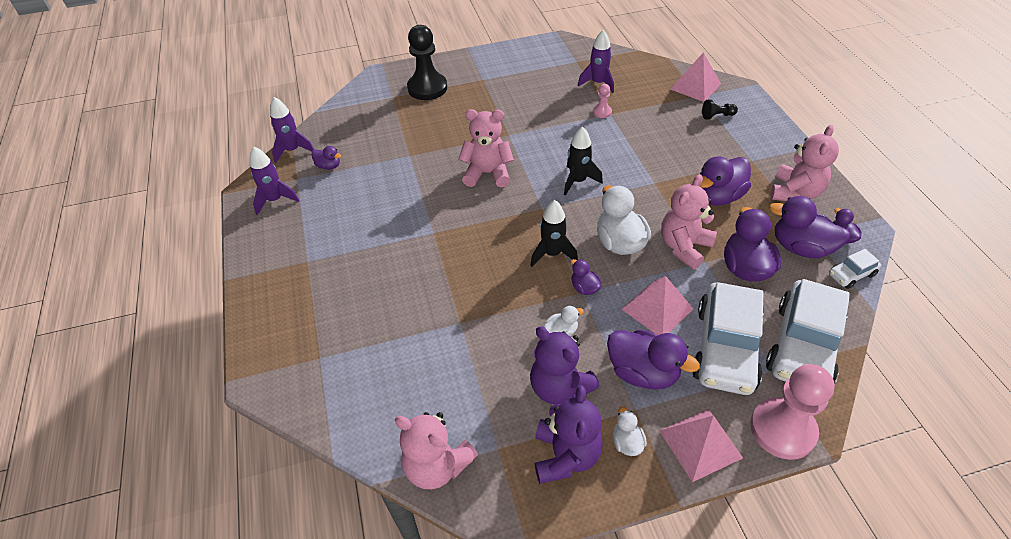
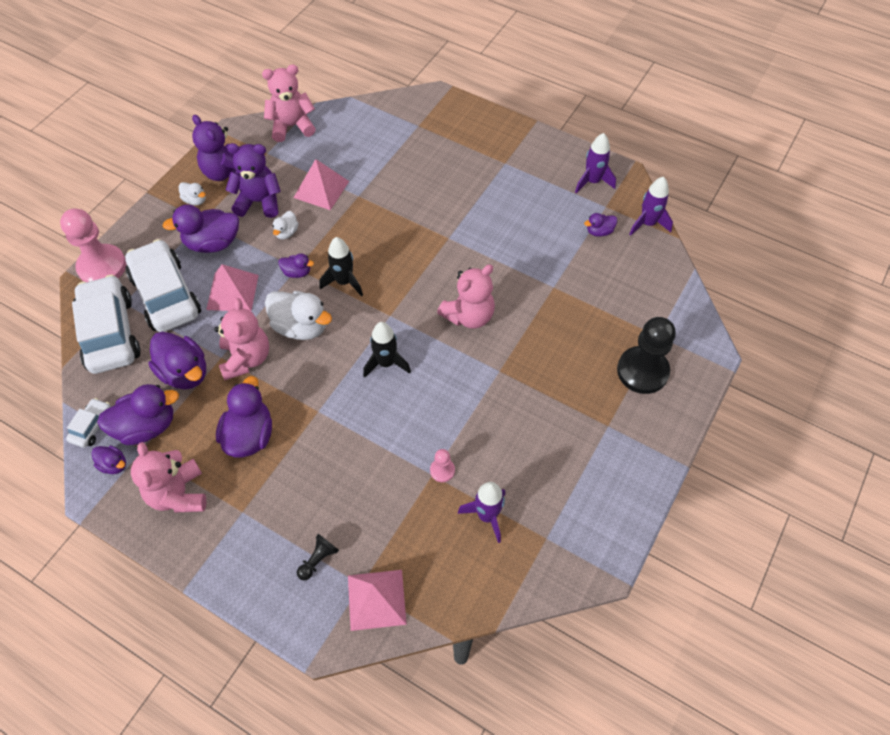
camera: 135 degrees right, 10 degrees up
(700, 444) = (150, 226): pink pyramid -> pink pyramid (321, 189)

